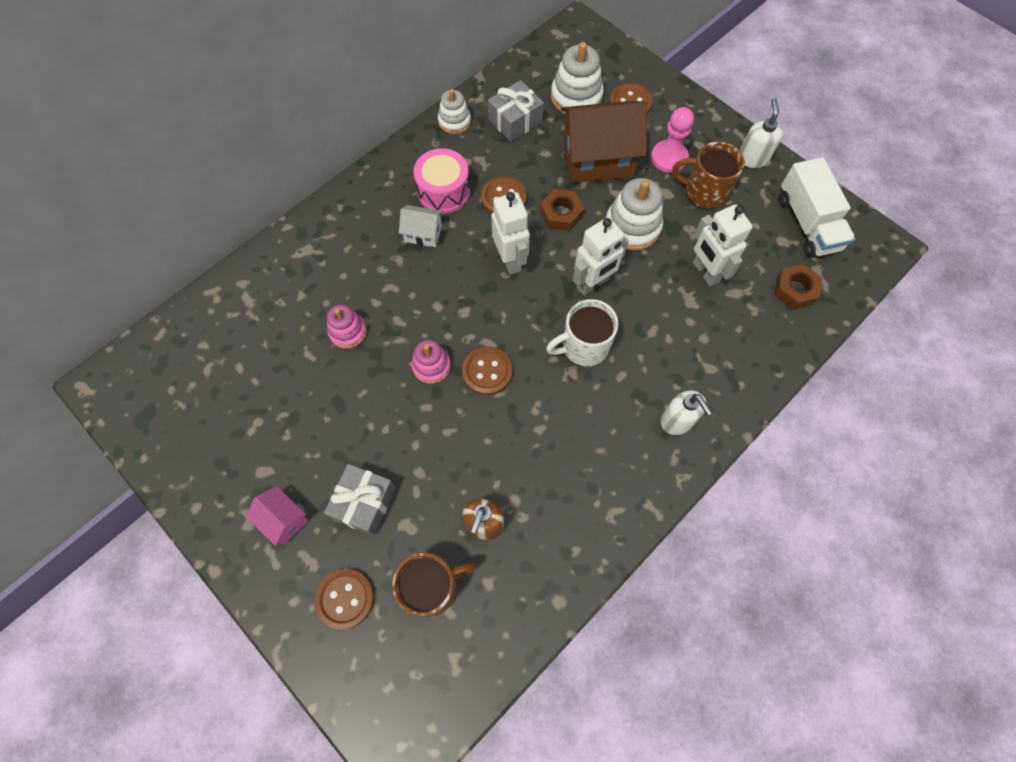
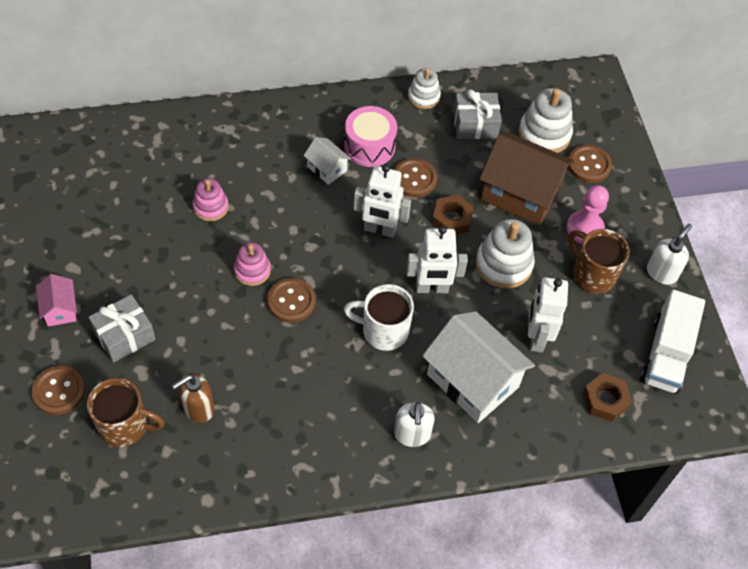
camera: 30 degrees right, 10 degrees down
(510, 260) = (380, 230): white robot -> white robot turned 90 degrees clockwise
(686, 341) = (472, 380): none -> white house

